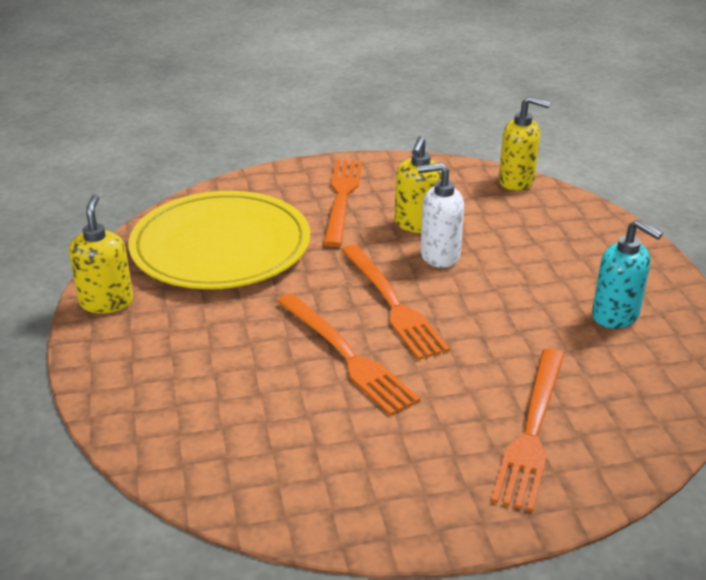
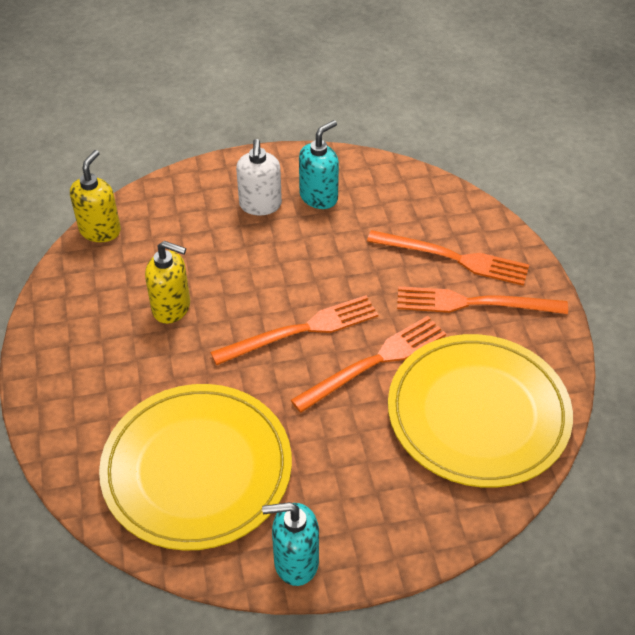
camera: 90 degrees left, 15 degrees up
(106, 302) = (295, 562): yellow soap dispenser -> turquoise soap dispenser
(263, 437) = (478, 413): none -> yellow plate
(342, 198) = (110, 367): orange fork -> orange fork (474, 303)
(439, 255) = (227, 295): white soap dispenser -> white soap dispenser (260, 205)

